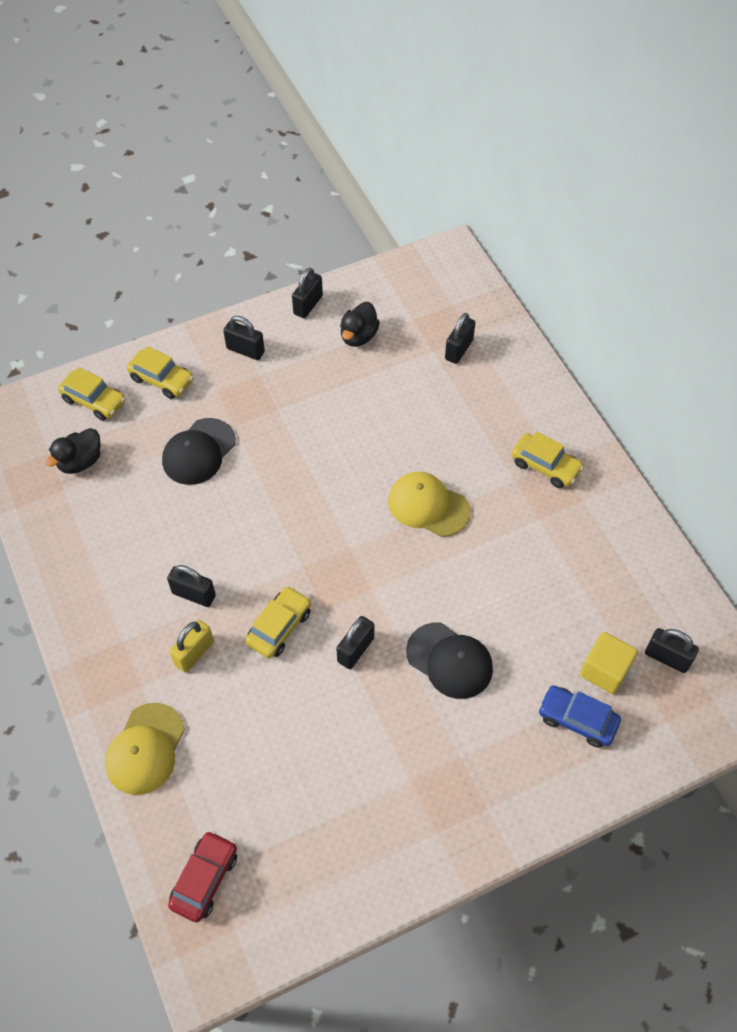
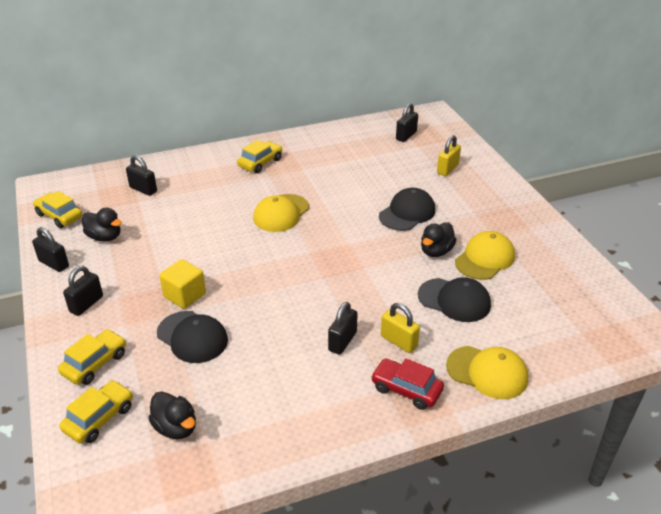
camera: 85 degrees left, 20 degrees down
(204, 879) = (587, 337): red car -> red car (406, 389)
(268, 717) = (454, 300): none -> black cap
(279, 627) = (377, 292): yellow car -> yellow car (59, 216)
(354, 761) = (485, 259): none -> yellow cap
(355, 650) = (398, 254): black padlock -> none
(365, 698) = (436, 251): none -> black duck
(577, 720) = (447, 169): blue car -> yellow padlock
(605, 670) = (414, 156): yellow cube -> yellow cube (184, 295)

